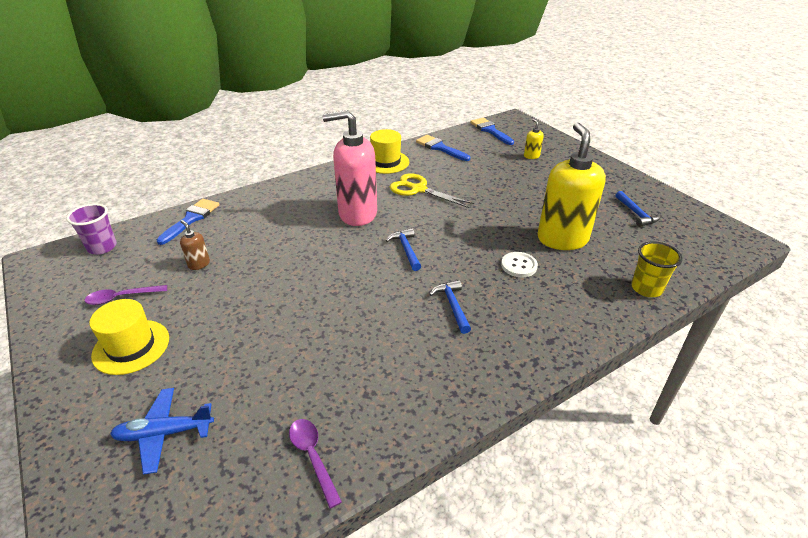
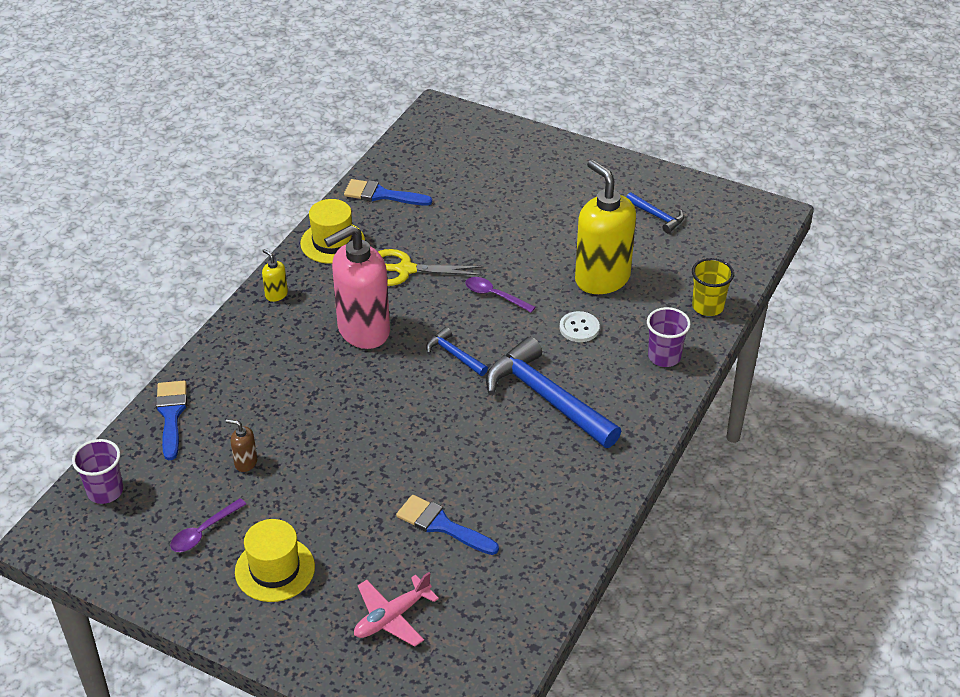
camera: 30 degrees left, 5 degrees up
(164, 433) = (392, 617): blue plane -> pink plane
(313, 457) = (531, 575): purple spoon -> purple spoon (494, 295)
(452, 306) = (546, 398): blue hammer -> blue hammer, size x2.11
(490, 130) = (423, 142): blue brush -> blue brush (442, 525)
(531, 156) = (500, 170): yellow soap dispenser -> yellow soap dispenser (276, 295)
(580, 313) = (664, 357): none -> purple cup

